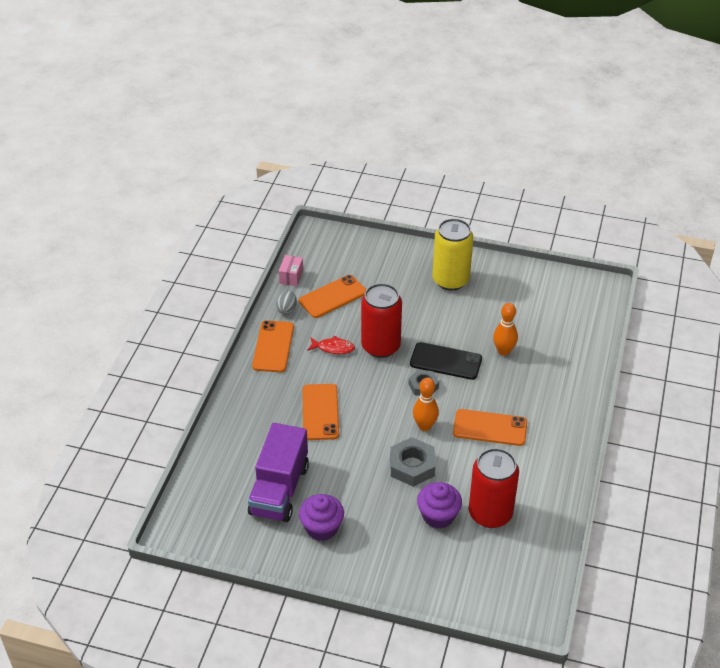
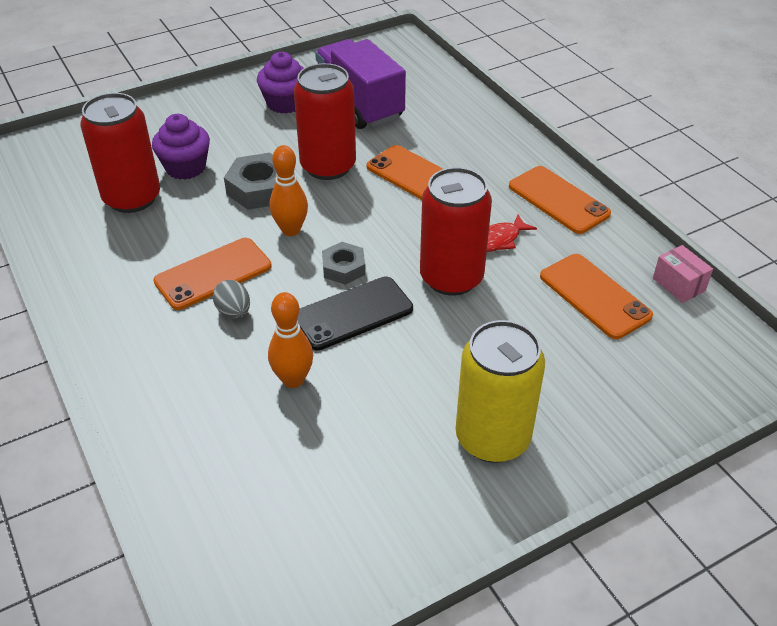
camera: 135 degrees right, 0 degrees up
(287, 309) = (614, 245): grey egg -> grey egg (234, 312)
(332, 296) = (594, 296): orange phone -> orange phone turned 45 degrees counterclockwise
(357, 454) = (328, 166): none -> red can

